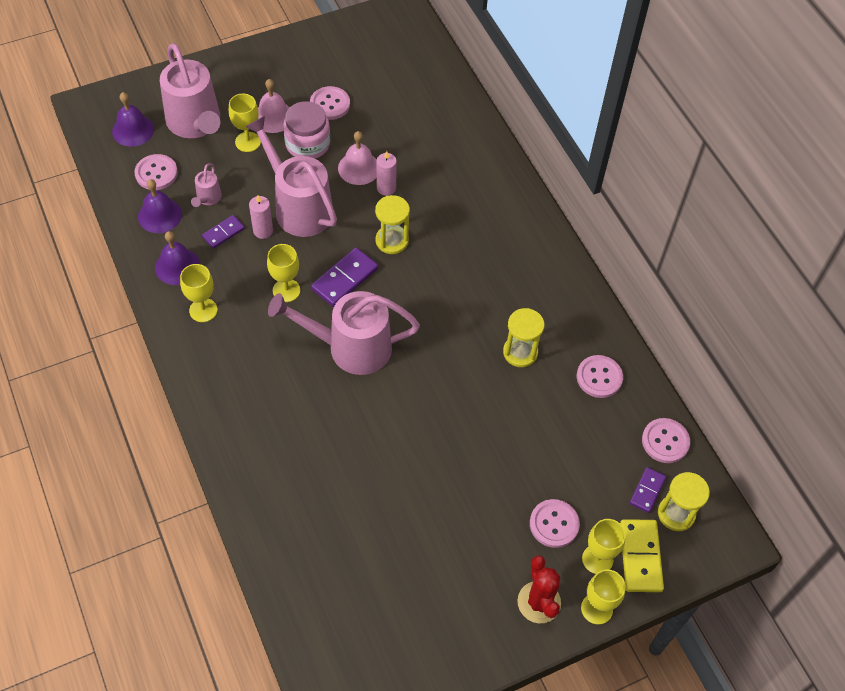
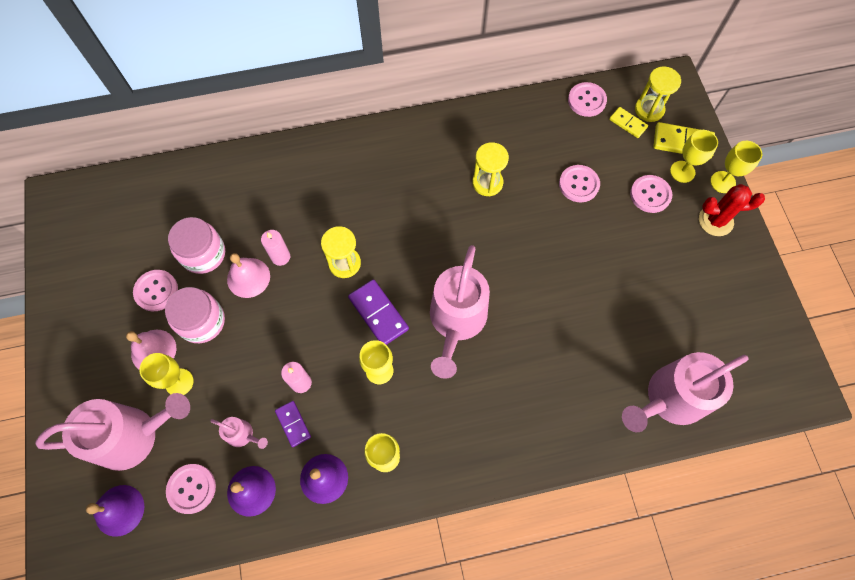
camera: 75 degrees left, 10 degrees up
(298, 206) = (280, 343): pink watering can -> pink watering can (669, 399)
(375, 129) = (203, 254): none -> pink jar
(599, 377) = (522, 131): pink button -> pink button (578, 184)
(647, 490) = (627, 123): purple domino -> yellow domino

